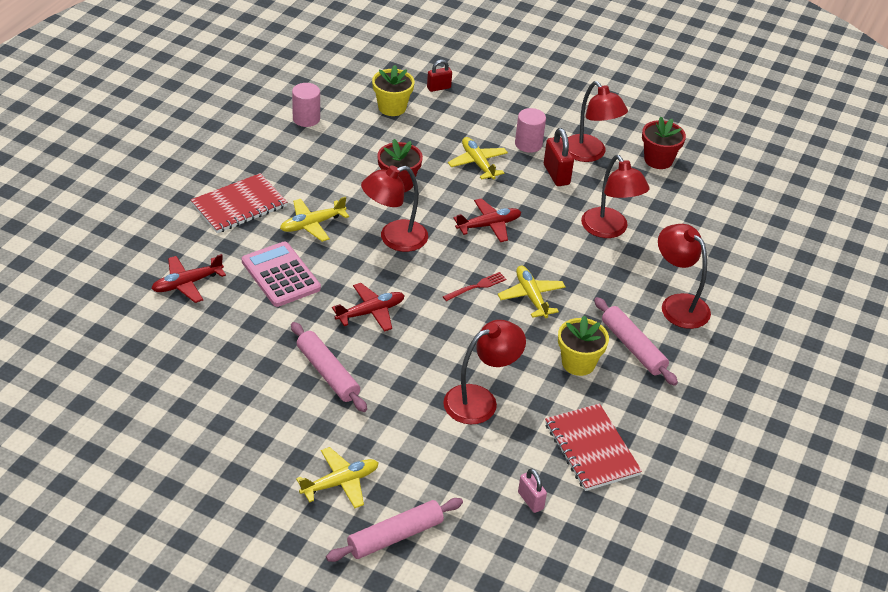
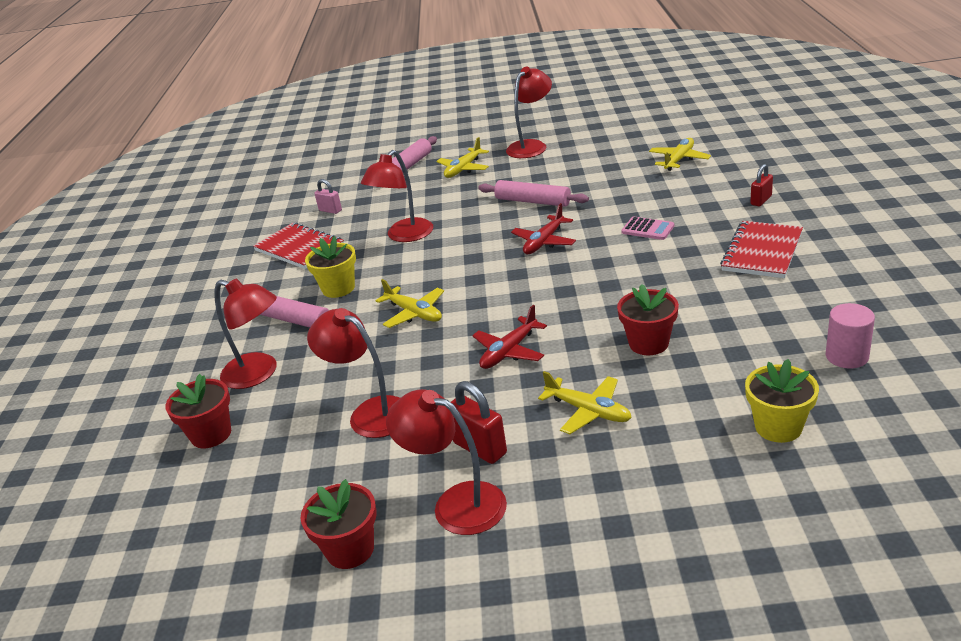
camera: 160 degrees right, 10 degrees down
(187, 284) = (707, 194): red plane -> none
(280, 275) = (648, 229): pink calculator -> pink calculator, size x0.59
(312, 224) = (677, 270): yellow plane -> yellow plane (679, 160)
(394, 239) = (589, 295): red lamp -> red lamp (531, 146)
(439, 88) = (763, 495): red padlock -> red padlock (761, 200)
(477, 286) = (472, 297): red fork -> none
(528, 144) = (551, 473): pink cylinder -> none
(725, 270) = (211, 434): none -> red flower pot

